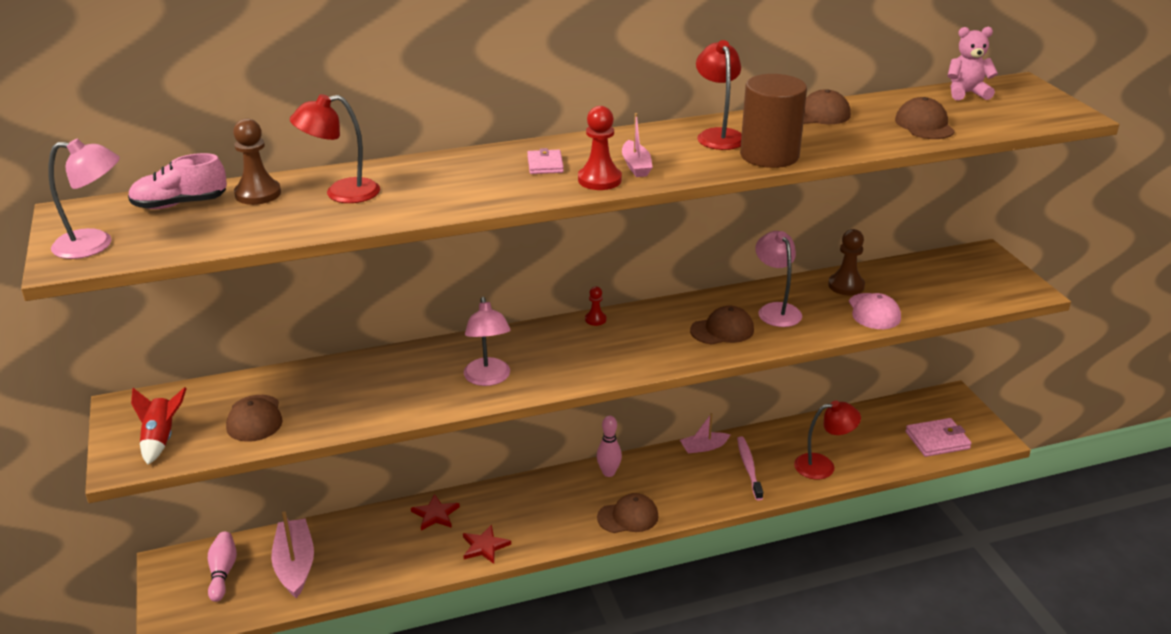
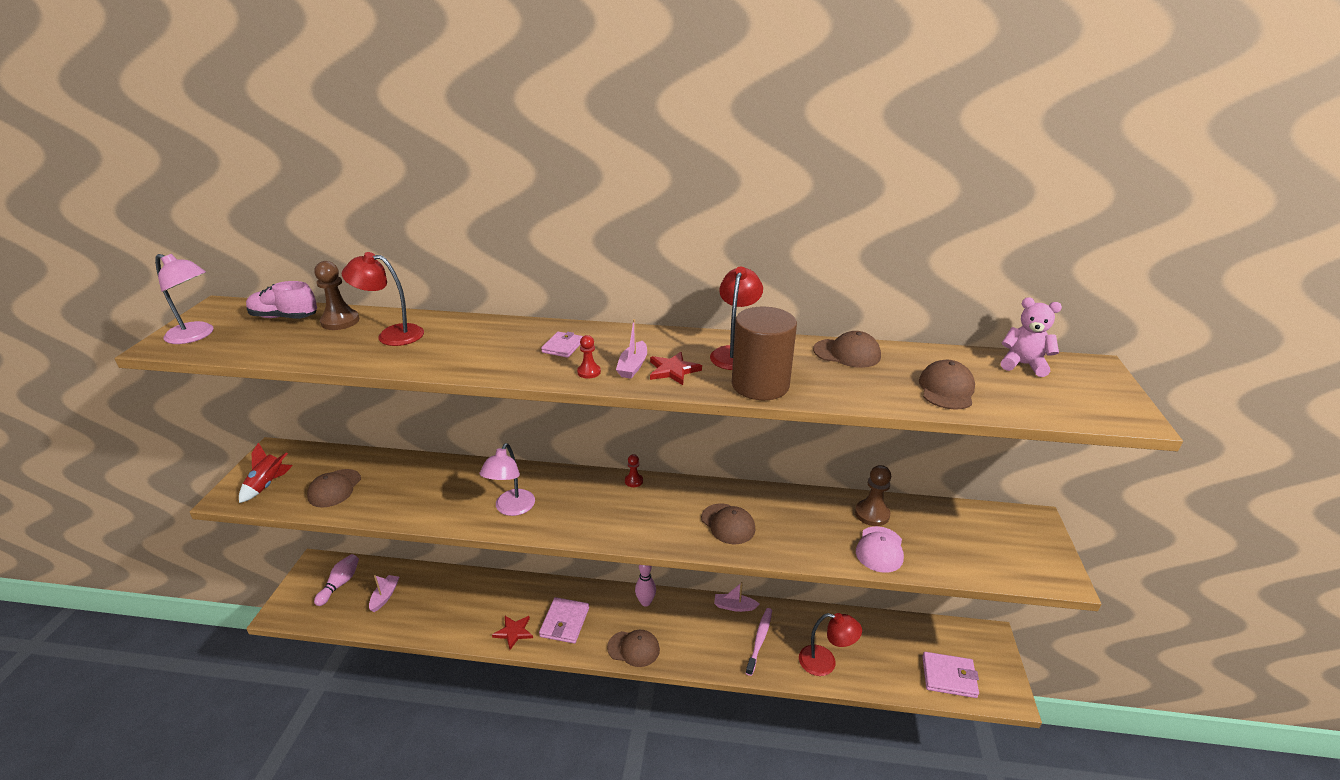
camera: 25 degrees right, 0 degrees up
(295, 565) = (385, 596): pink boat -> pink boat, size x0.58
(435, 514) = (500, 591): red star -> red star (673, 370)
(535, 519) = (565, 622): none -> pink wallet
(599, 180) = (589, 372): red pawn -> red pawn, size x0.58
(722, 330) = (728, 524): brown cap -> brown cap turned 45 degrees clockwise
(776, 310) = (789, 519): pink lamp -> none

